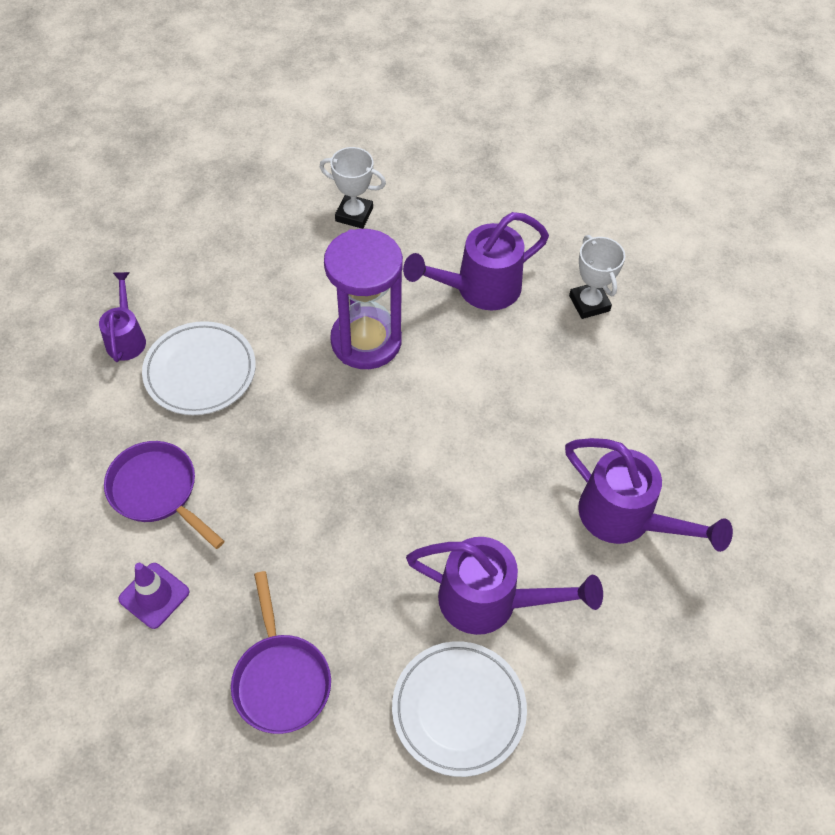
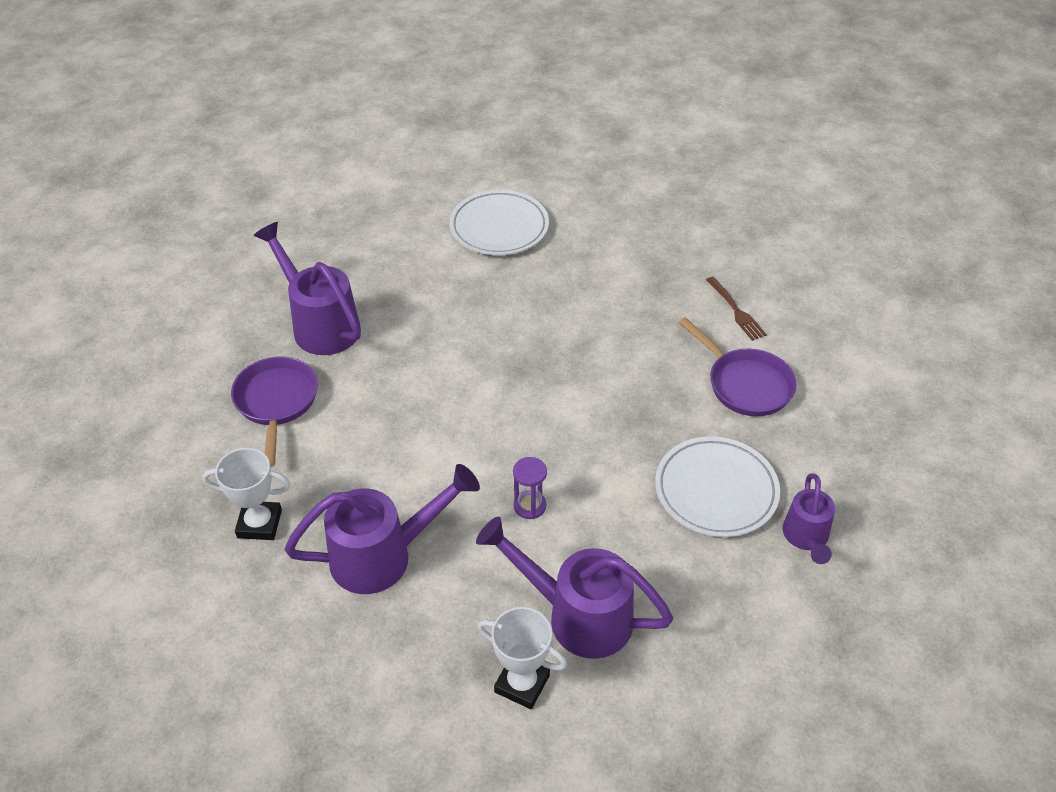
camera: 170 degrees left, 10 degrees down
(154, 595) = (736, 311): purple traffic cone -> brown fork
(281, 679) = (630, 254): purple pan -> purple pan (276, 402)
(366, 341) = (529, 506): purple hourglass -> purple hourglass, size x0.41
(490, 601) = (457, 282): purple watering can -> purple watering can (577, 615)
(589, 303) = (259, 524): white trophy -> white trophy turned 75 degrees counterclockwise

